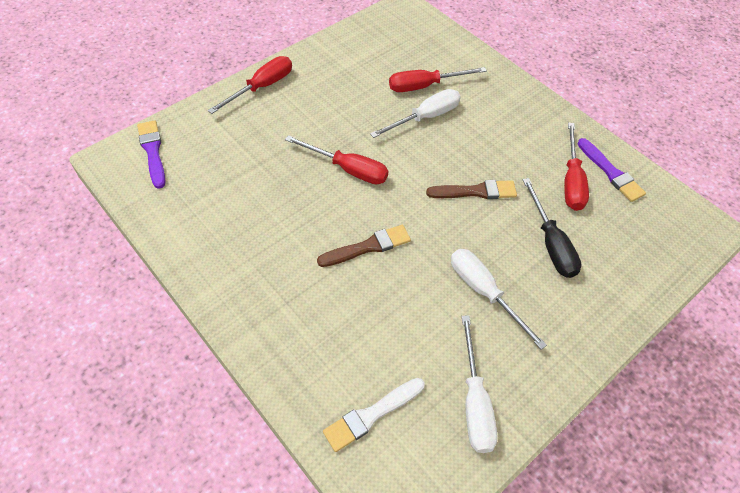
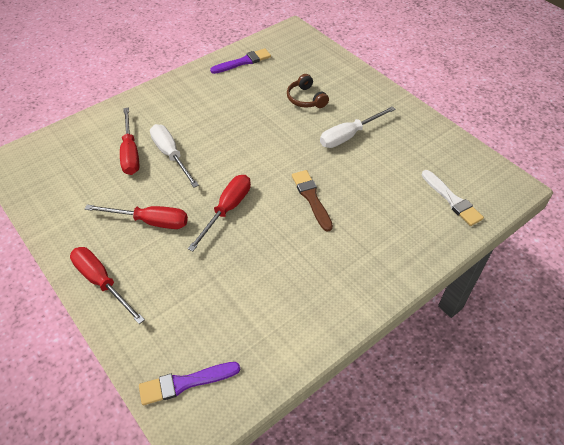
camera: 85 degrees left, 5 degrees down
(474, 402) = (432, 148): white screwdriver -> none
(475, 191) = (257, 131): brown brush -> none
(550, 243) = (306, 99): black screwdriver -> brown headphones
(571, 181) = (250, 81): red screwdriver -> red screwdriver (150, 221)

